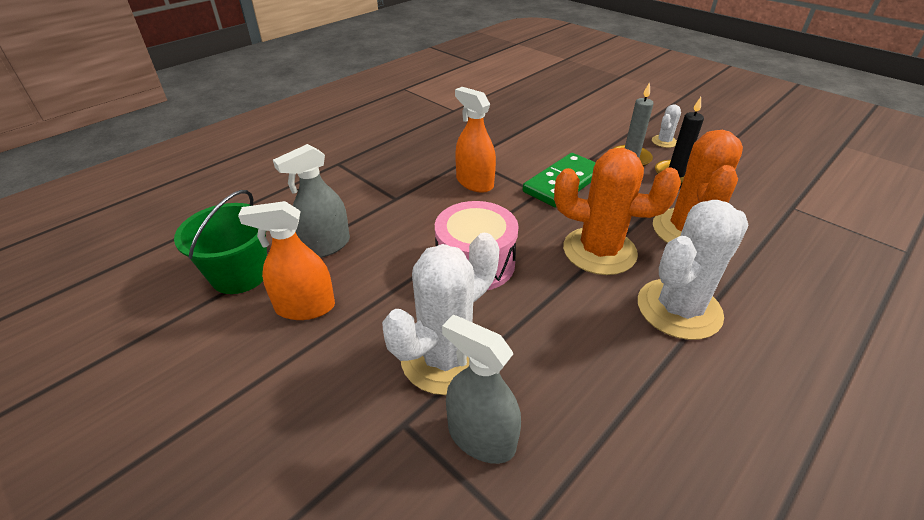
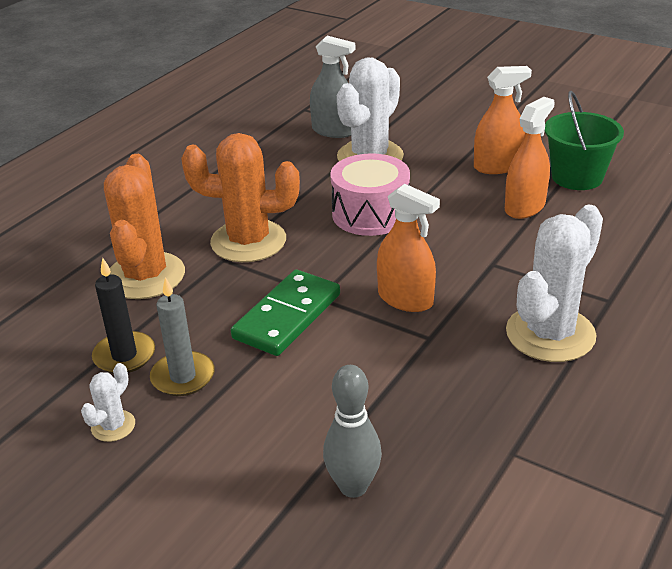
camera: 170 degrees right, 5 degrees down
(325, 246) = (524, 207): grey spray bottle -> orange spray bottle
(533, 108) = (353, 486): none -> grey bowling pin
(679, 309) = (185, 207): white cactus -> white cactus (550, 334)

